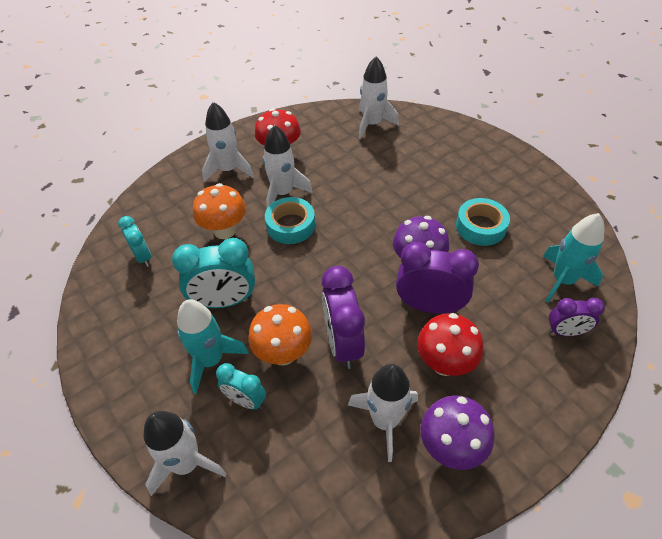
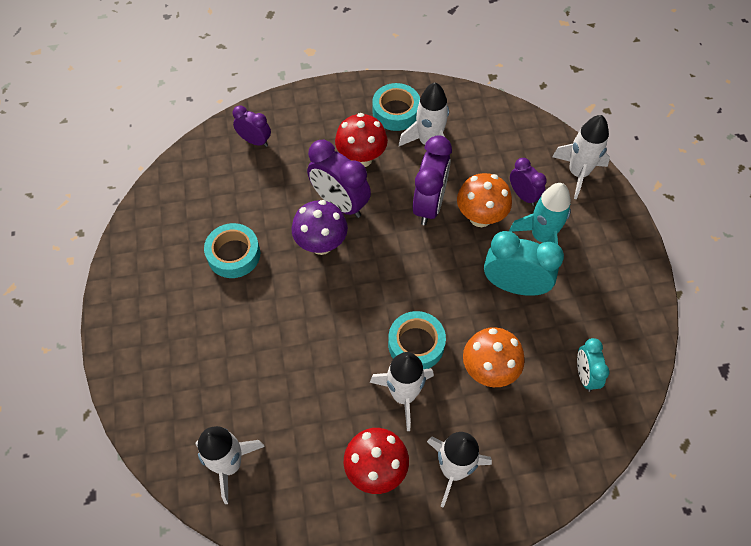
camera: 155 degrees left, 10 degrees up
(245, 400) = (523, 195): turquoise clock -> purple clock
(450, 447) = (396, 112): purple mushroom -> turquoise tape
(562, 280) = (215, 176): turquoise rocket -> none

